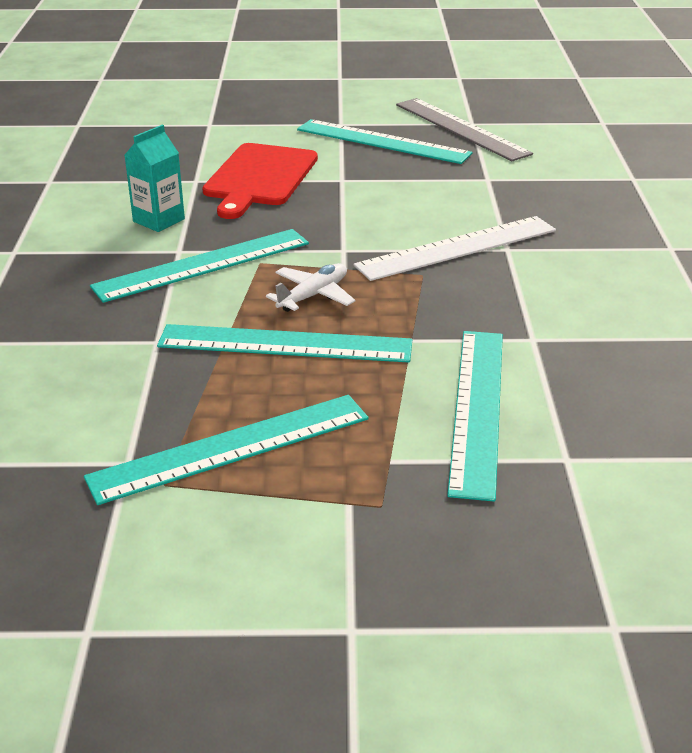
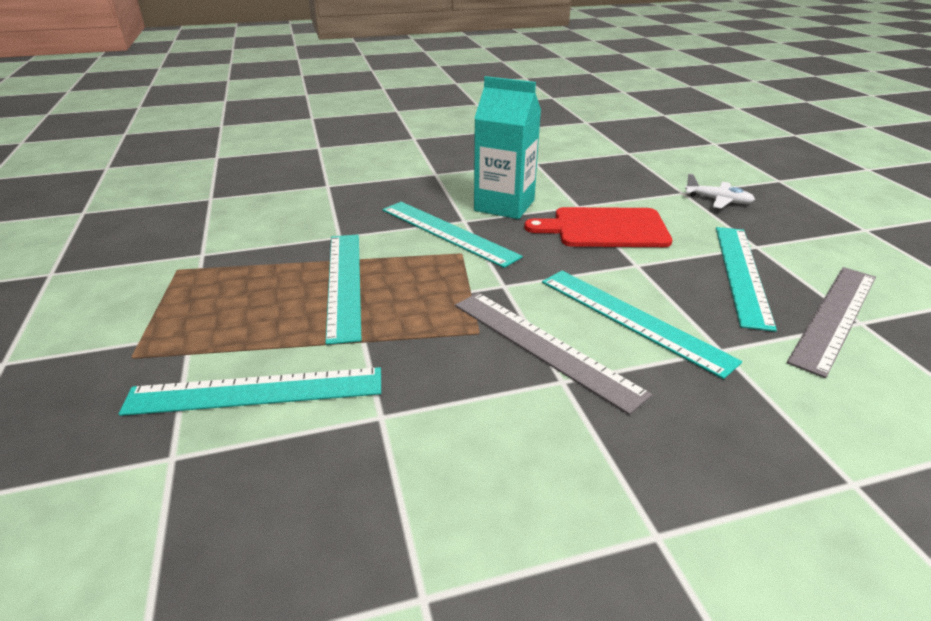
camera: 75 degrees right, 0 degrees up
(159, 220) = (504, 205): turquoise carton -> turquoise carton, size x1.70
(231, 447) = (212, 285): turquoise ruler -> turquoise ruler (632, 319)
(313, 296) = (419, 283): white plane -> white plane (718, 200)
(457, 248) = (544, 347): white ruler -> grey ruler

